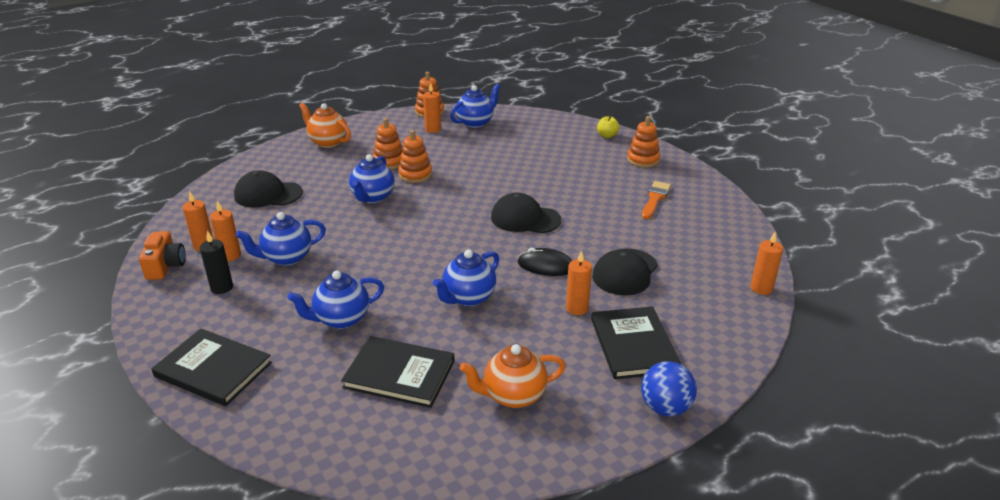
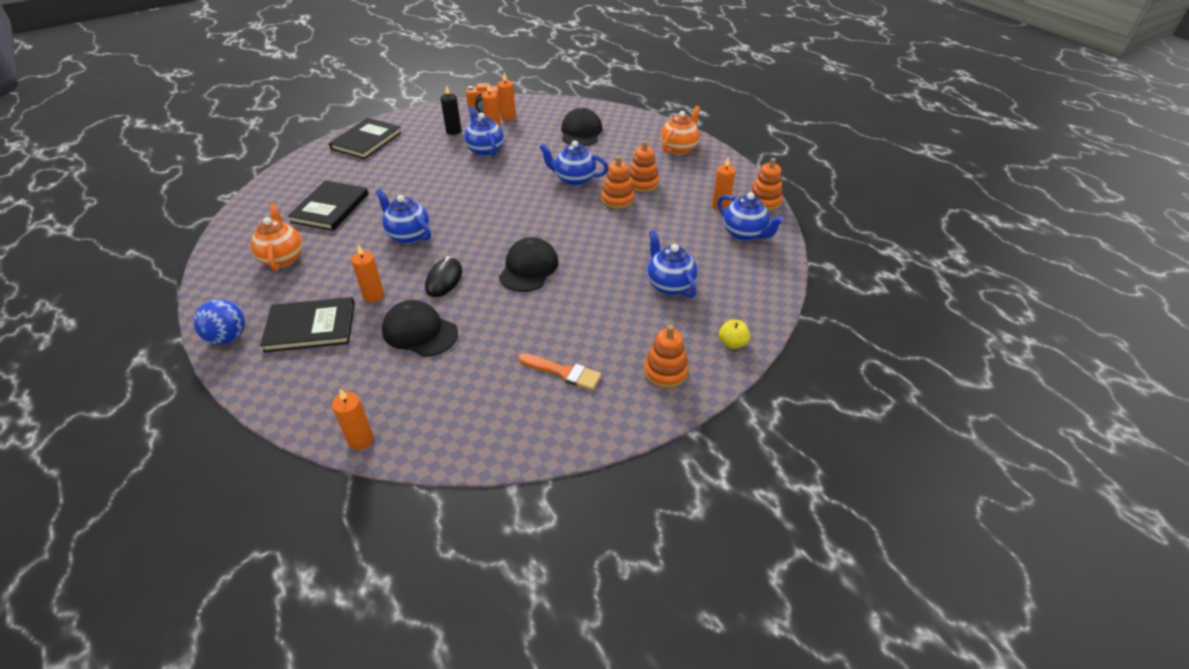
camera: 90 degrees right, 10 degrees up
(341, 319) = (401, 180): blue teapot -> blue teapot (669, 285)

